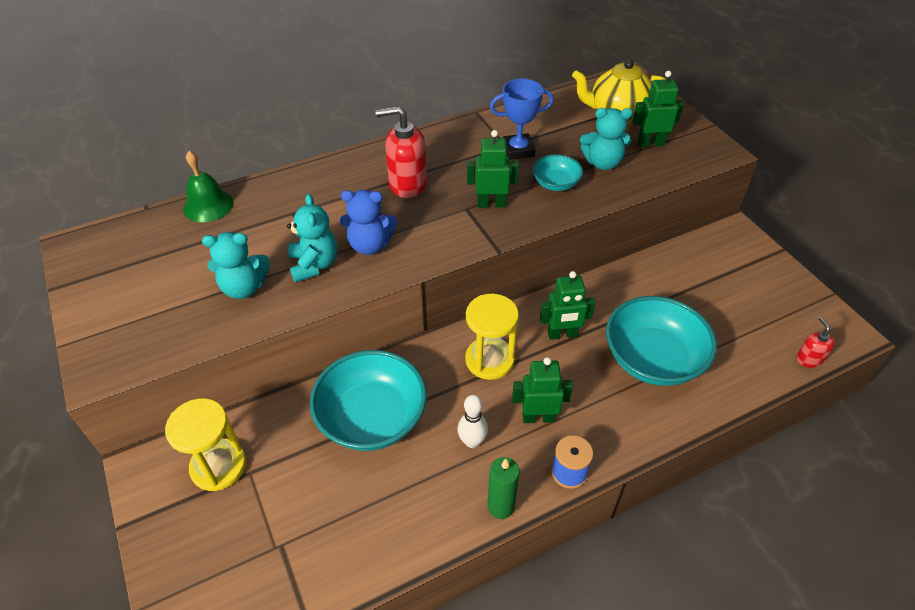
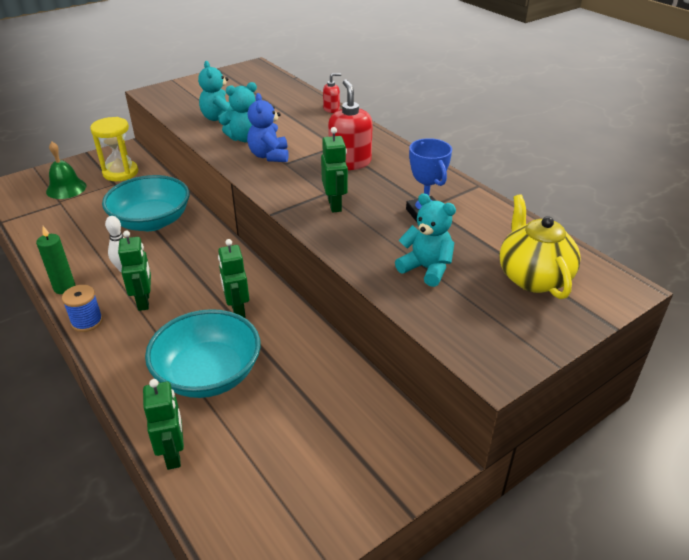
camera: 80 degrees right, 10 degrees down
(208, 205) = (301, 94): green bell -> green bell (66, 188)
(489, 360) = (206, 270): yellow hourglass -> none
(555, 183) = (378, 239): turquoise bowl -> none
(602, 163) = (426, 269): turquoise teddy bear -> turquoise teddy bear turned 135 degrees clockwise
(650, 143) = (482, 305): green robot -> green robot (173, 454)
(809, 359) = (210, 521): red soap dispenser -> red soap dispenser (331, 109)

